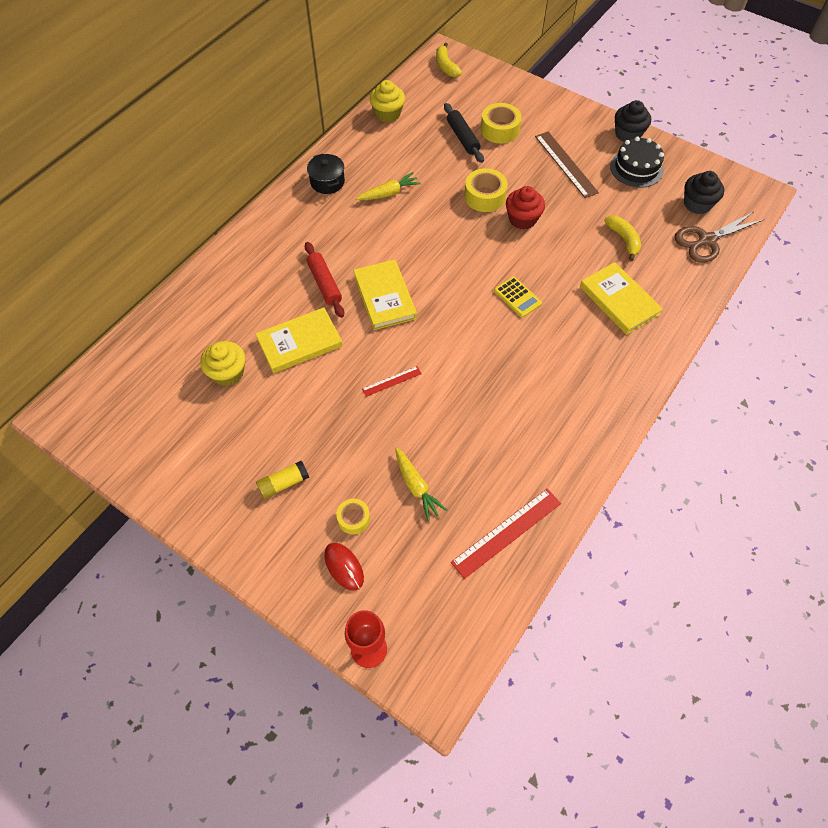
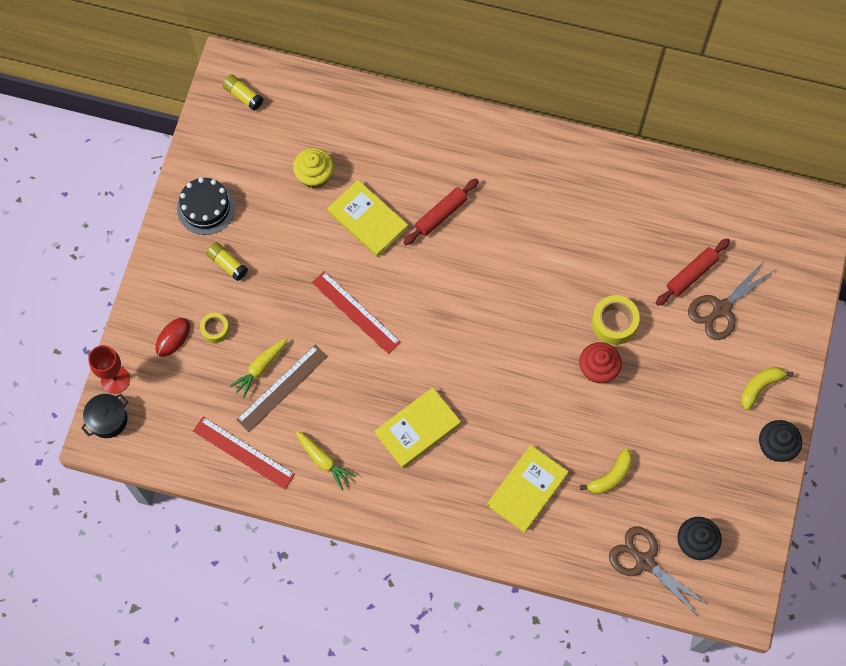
camera: 70 degrees right, 10 degrees up
(101, 410) = (243, 96): none -> yellow glue stick
(327, 182) = (570, 166): black pot -> black pot (108, 419)
(385, 297) = (447, 273): yellow book -> yellow book (418, 429)
(387, 114) = (694, 187): yellow cupcake -> none
(389, 193) = (579, 229): yellow carrot -> yellow carrot (324, 461)
(391, 381) = (356, 312): red ruler -> red ruler, size x1.87
(446, 66) = (800, 220): yellow banana -> yellow banana (760, 387)
(462, 138) = (691, 274): black rolling pin -> red rolling pin
(500, 130) = (721, 308): yellow tape -> brown scissors
(517, 297) = (493, 392): yellow calculator -> none
(565, 164) = (697, 391): brown ruler -> brown ruler (282, 388)
(636, 168) = (724, 467): black cake -> black cake (206, 208)

